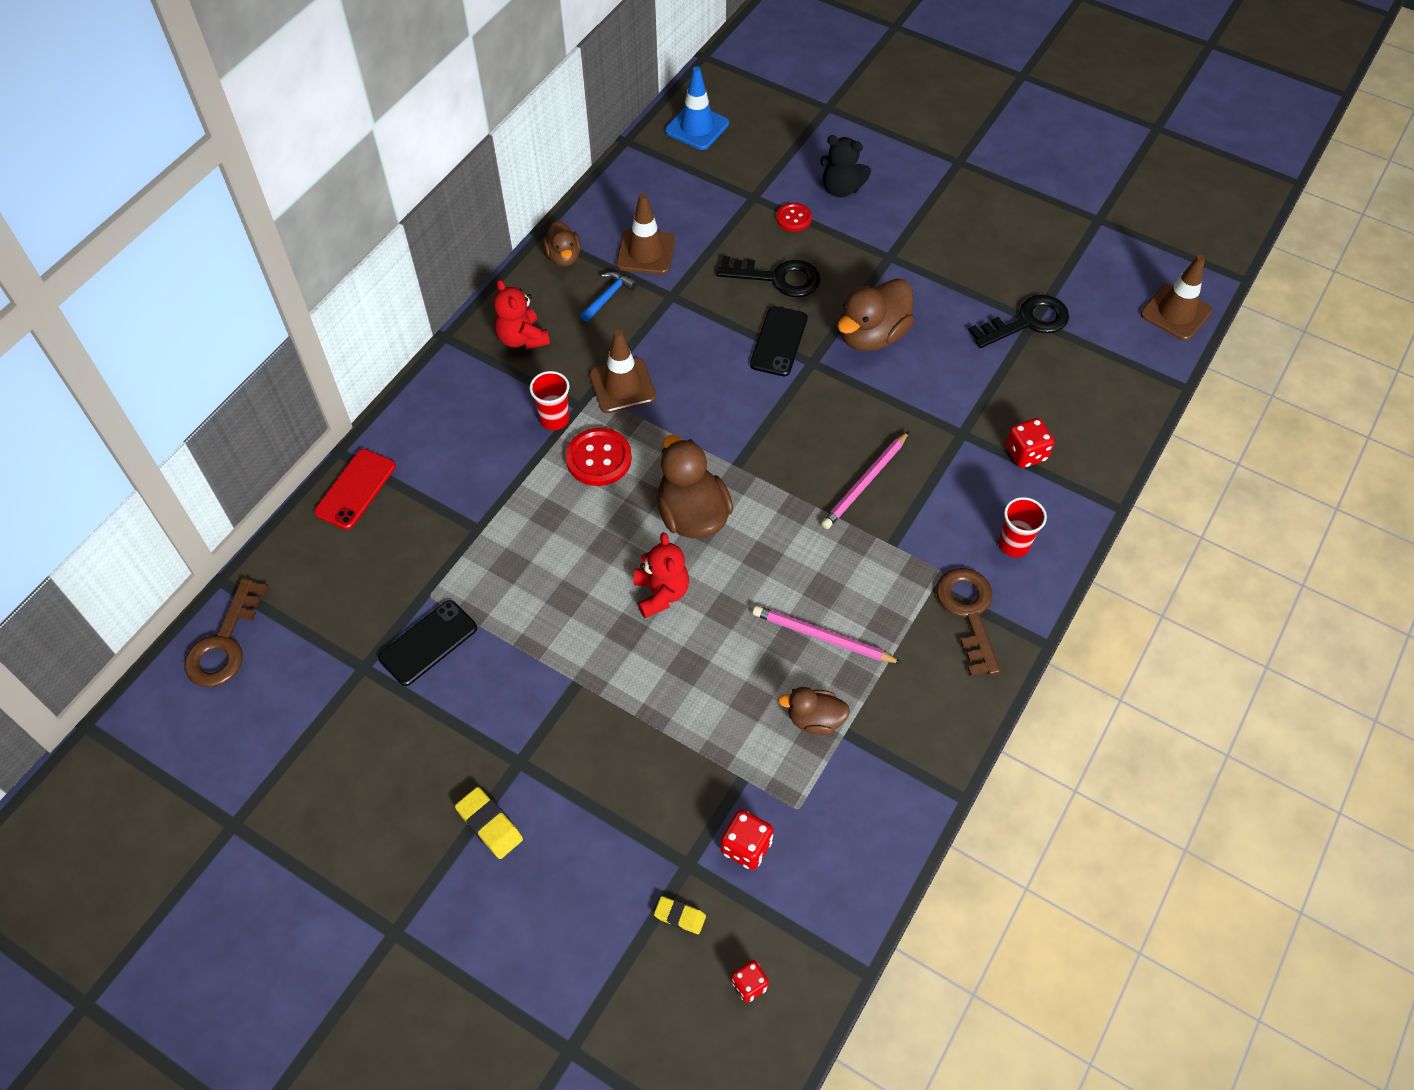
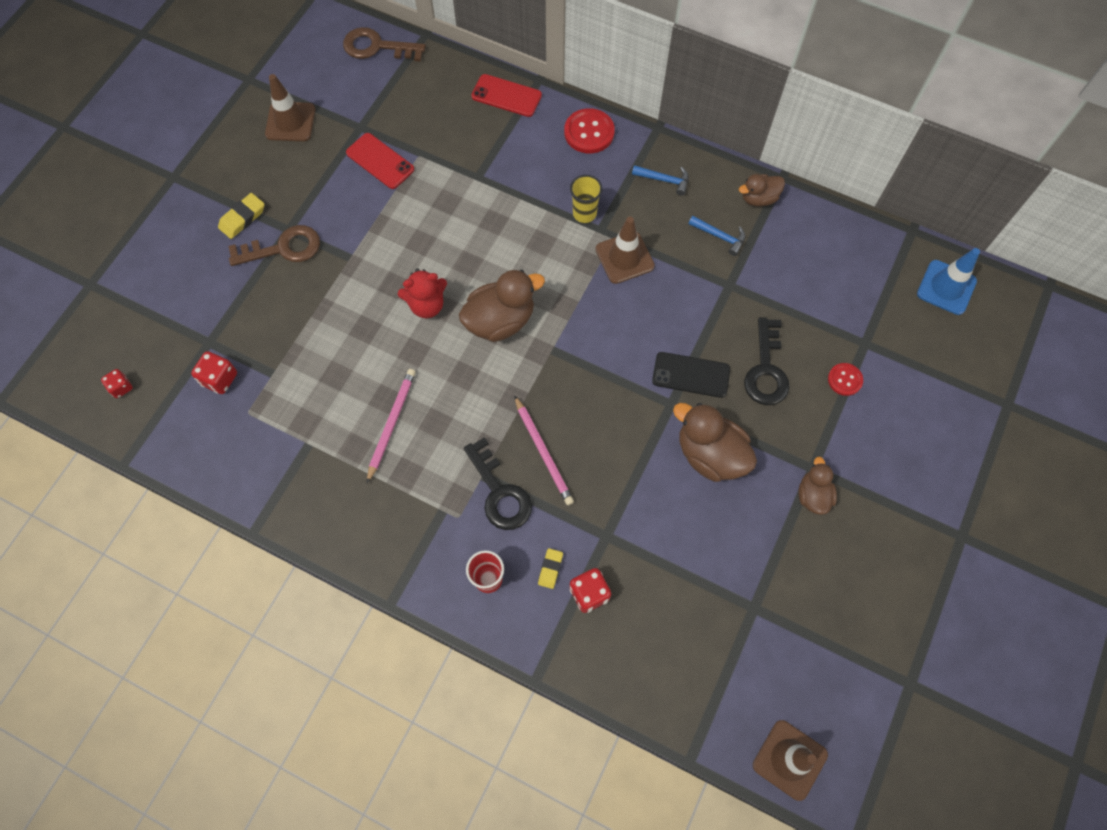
camera: 85 degrees right, 10 degrees up
(428, 643) = (380, 161): black phone -> red phone
(522, 338) = (664, 180): red teddy bear -> blue hammer
(554, 419) = (584, 213): red cup -> yellow cup
(598, 458) = (549, 248): red button -> red button (589, 132)
(646, 252) = (776, 260): brown traffic cone -> brown traffic cone (290, 122)
(680, 916) = (172, 340): yellow eraser -> yellow eraser (550, 569)
(814, 719) = (319, 421): brown duck -> brown duck (813, 495)
(841, 189) = (894, 421): black teddy bear -> none
(865, 483) = (543, 452): pink pencil -> pink pencil turned 150 degrees counterclockwise
(969, 613) = (417, 539): brown key -> brown key (283, 248)
(1027, 322) = (750, 600): black key -> black key (499, 492)

